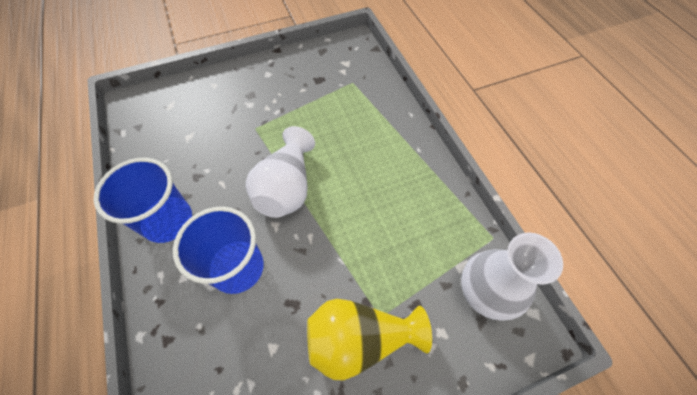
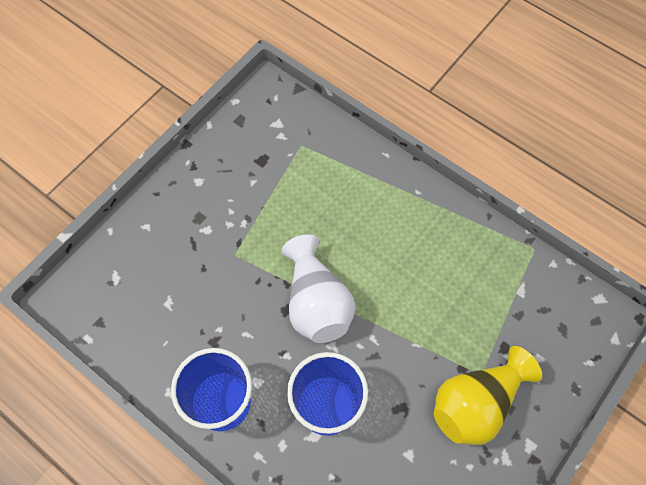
camera: 30 degrees left, 5 degrees up
(487, 290) = (554, 300): white vase -> none

